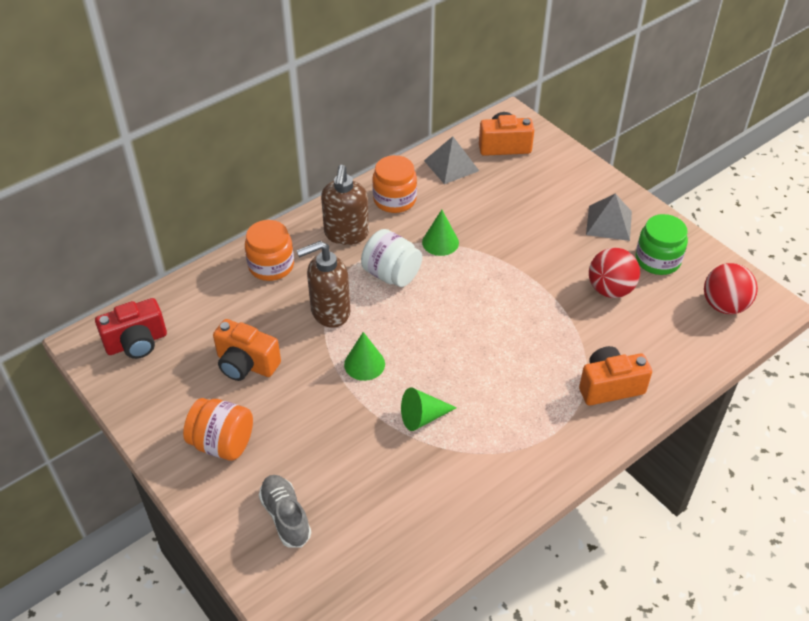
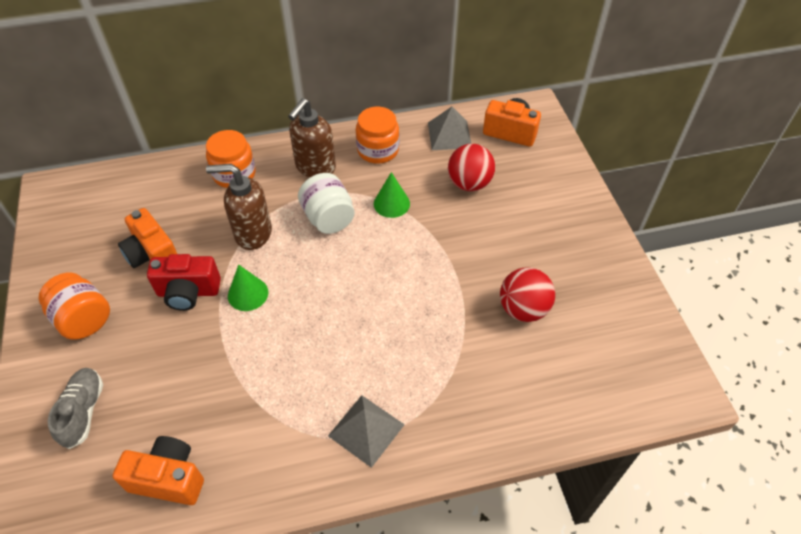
camera: 25 degrees right, 5 degrees up
(136, 343) = (85, 202): red camera -> red camera (188, 292)
(423, 417) = (262, 367): green cone -> none
(609, 223) = (565, 240): grey pyramid -> grey pyramid (366, 430)
(609, 386) = (458, 411): orange camera -> orange camera (168, 478)
(657, 260) = (591, 296): green jar -> none
(724, 305) = (633, 372): red ball -> red ball (469, 183)

